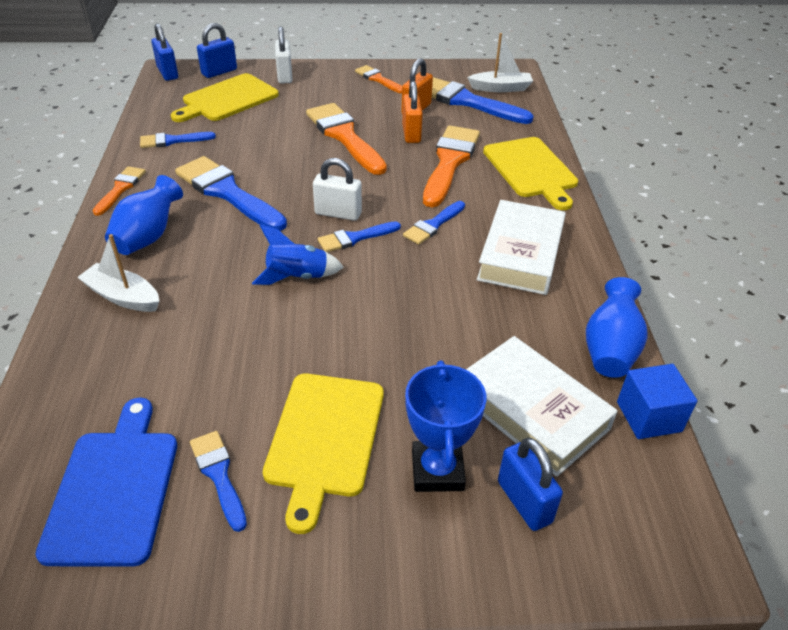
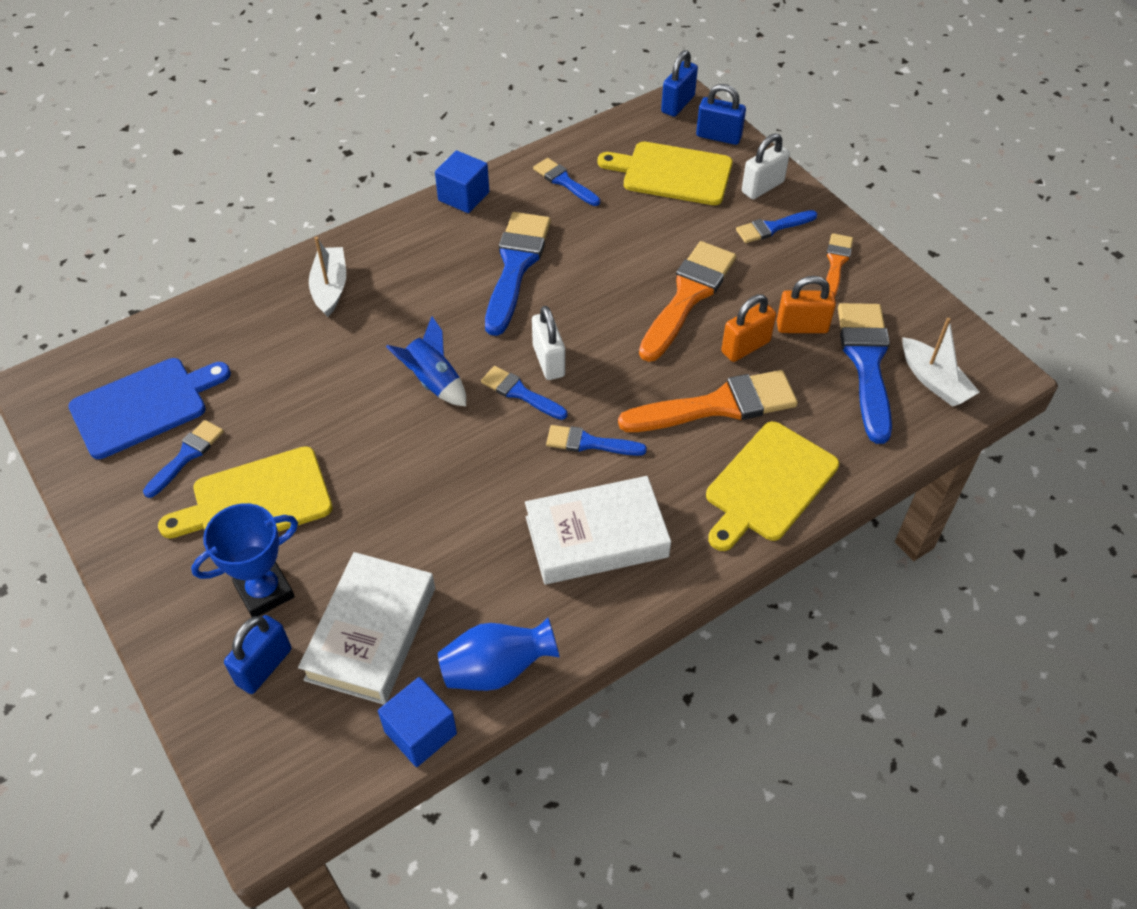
camera: 60 degrees right, 10 degrees up
(120, 189) = (463, 196): orange brush -> blue cube
(148, 237) = (413, 255): blue vase -> none
(323, 86) = (772, 227): none -> blue brush

